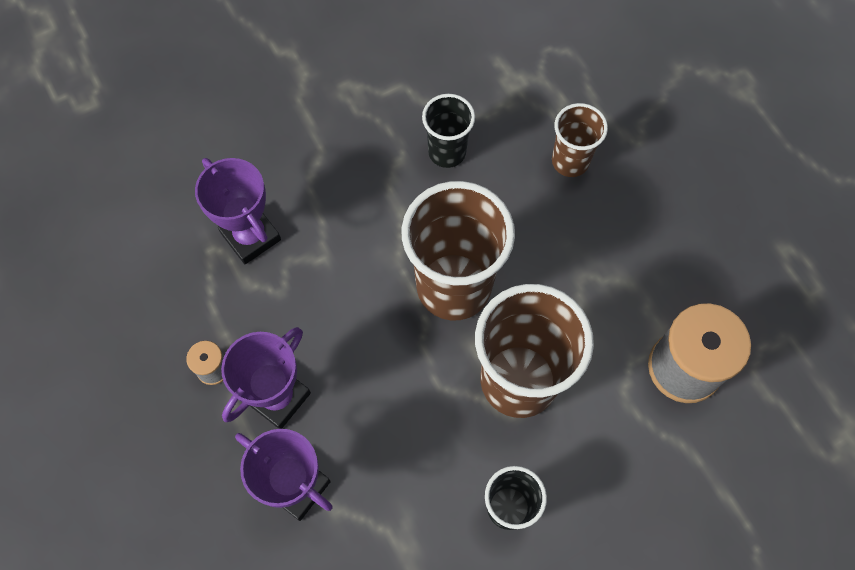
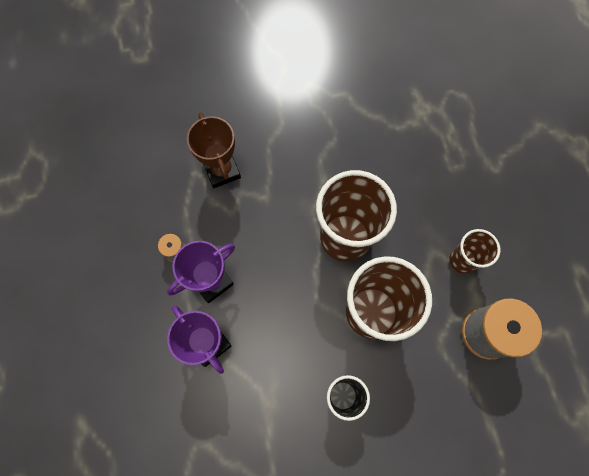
camera: 15 degrees right, 5 degrees up
(250, 236) = (222, 170): purple trophy -> brown trophy
(447, 152) = (364, 145): black cup -> none
(570, 161) = (446, 172): brown cup -> brown cup (462, 260)

